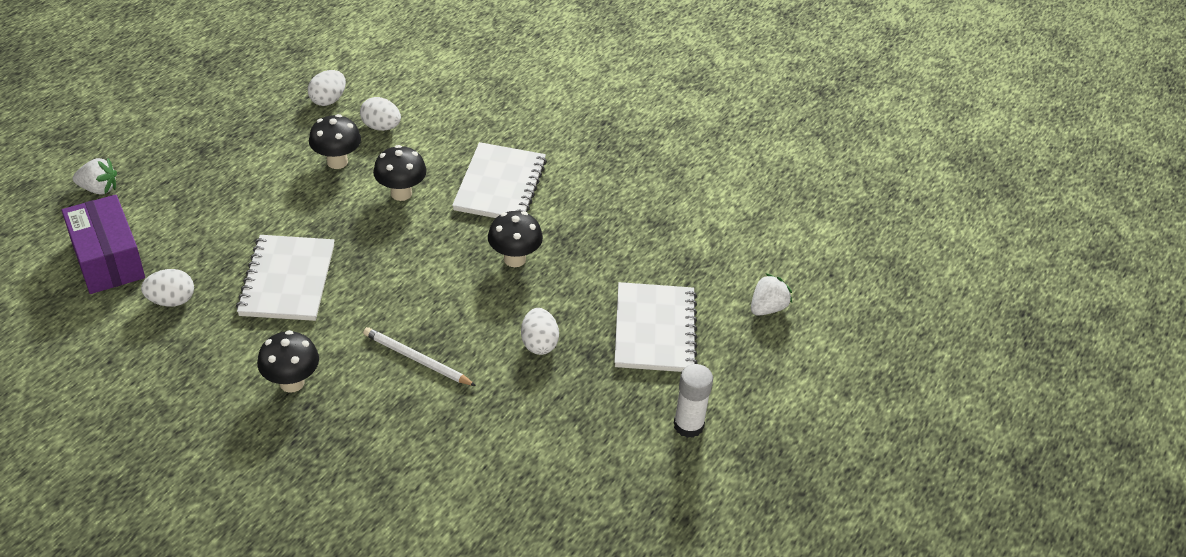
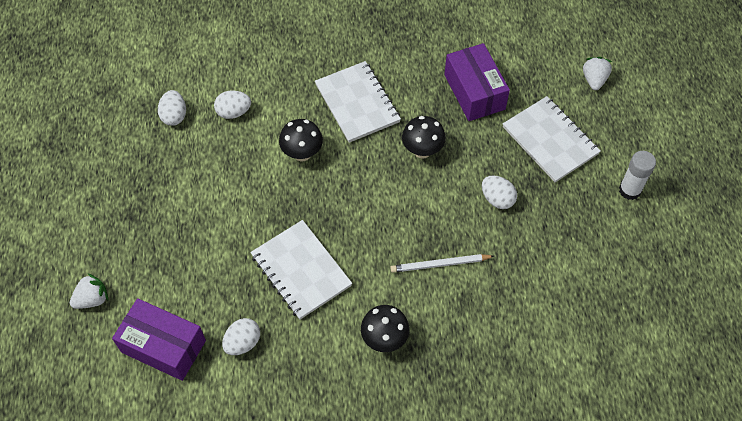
camera: 35 degrees left, 15 degrees up
(337, 162) = (234, 160): black mushroom -> none
(626, 243) = (474, 92): none -> purple box

